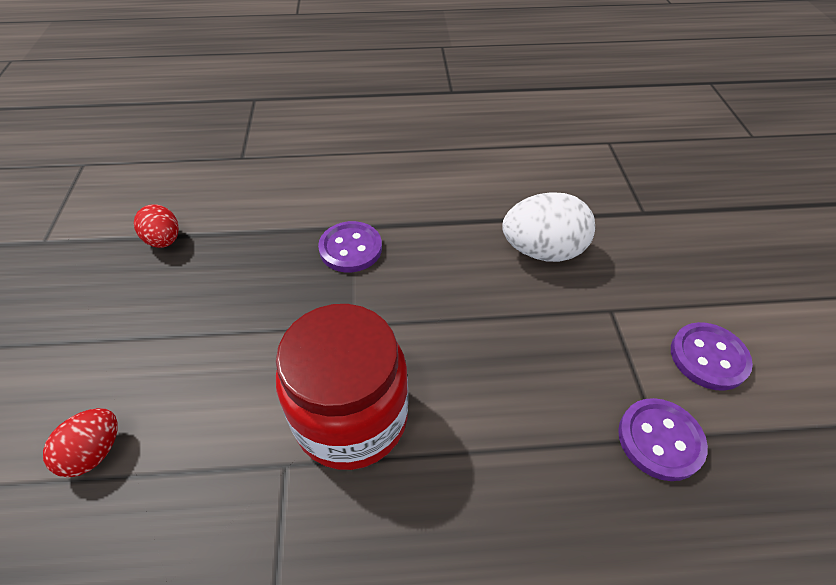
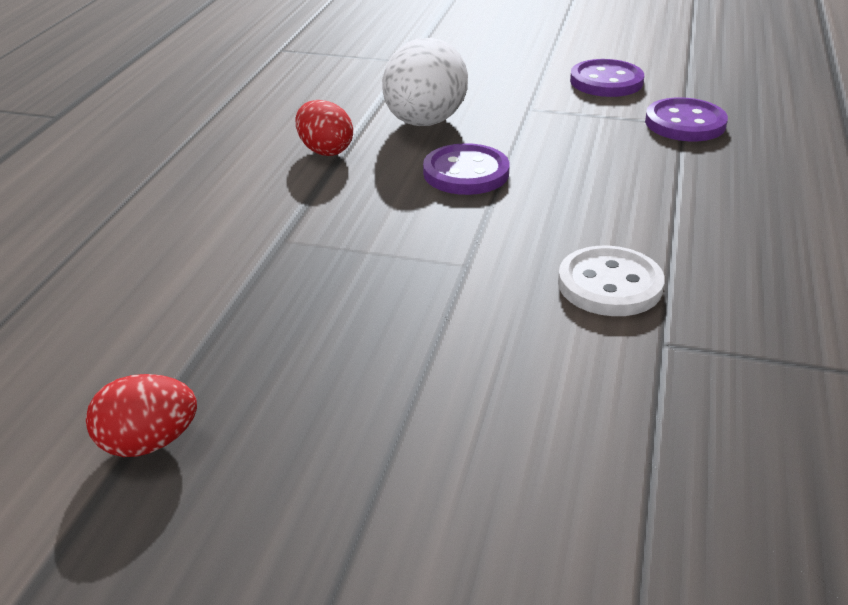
camera: 70 degrees left, 15 degrees down
(95, 452) = (598, 534): red egg -> red egg (325, 150)
(350, 248) = (324, 247): purple button -> purple button (466, 173)
(351, 417) = (610, 285): red jar -> white button

